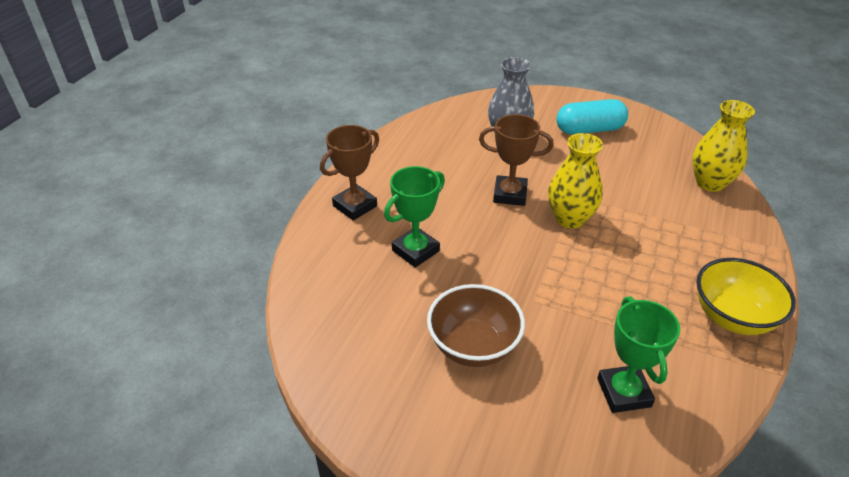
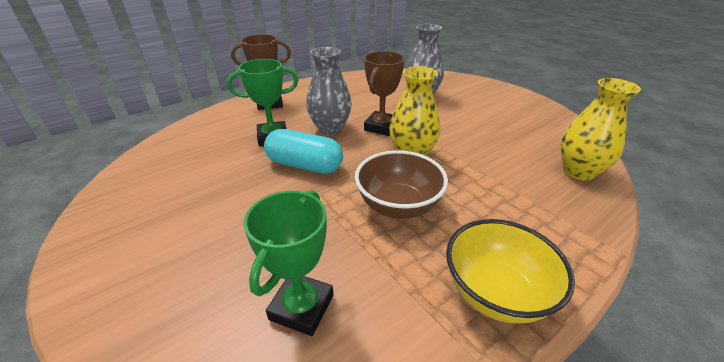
camera: 30 degrees right, 5 degrees down
(462, 216) = (330, 129): none -> grey vase
(473, 346) = (229, 210): brown bowl -> brown bowl (398, 206)
(510, 194) = (381, 127): brown trophy -> brown trophy turned 75 degrees clockwise
(589, 129) = (493, 107): turquoise capsule -> turquoise capsule (305, 165)

